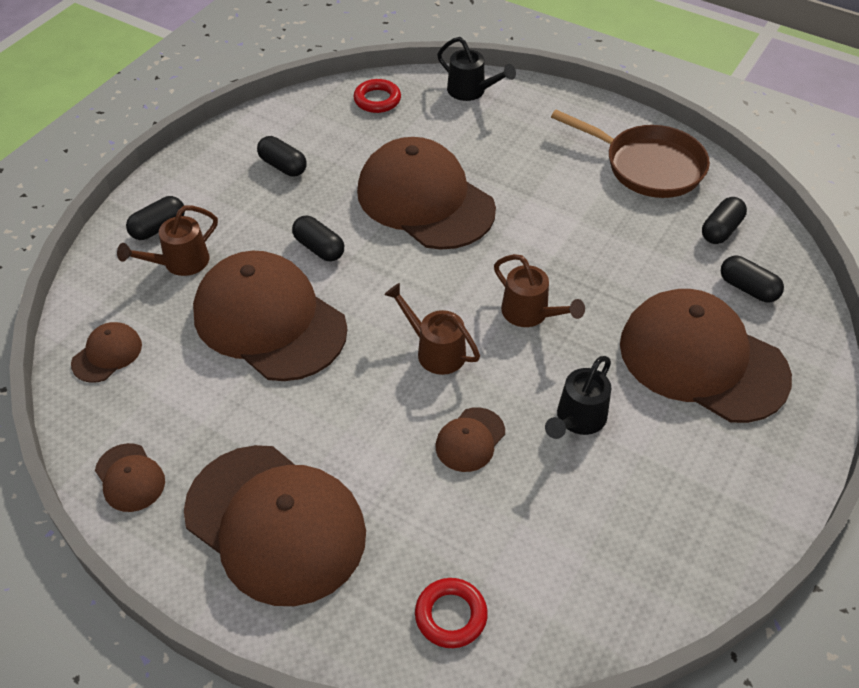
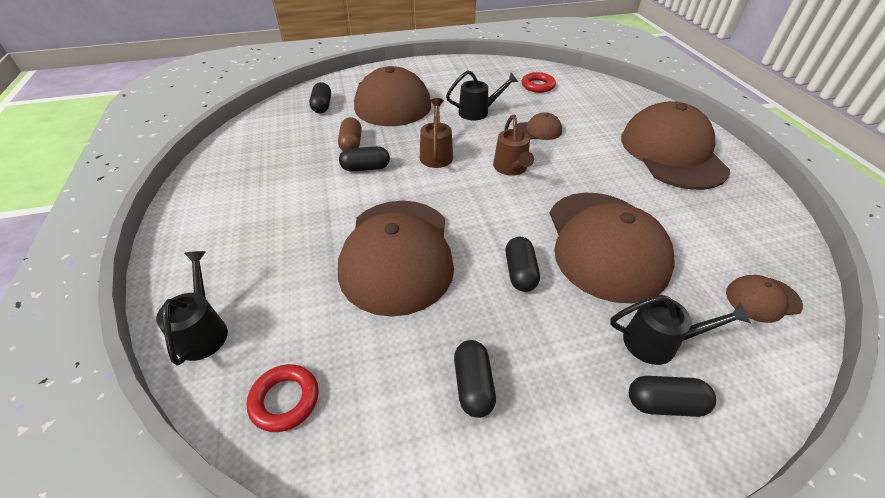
camera: 135 degrees left, 5 degrees down
(130, 478) = (760, 212): brown cap -> none
(179, 263) = (658, 342): brown watering can -> black watering can
(451, 615) = (608, 96): red ring -> red ring (537, 86)
(626, 264) = (351, 144): none -> brown capsule
(648, 166) = (236, 177): brown pan -> none
(721, 230) = (279, 129): black capsule -> black capsule (365, 168)

